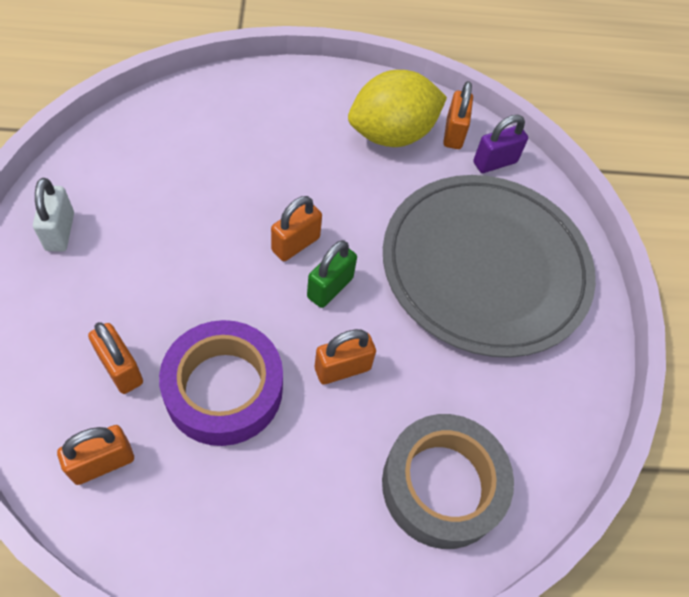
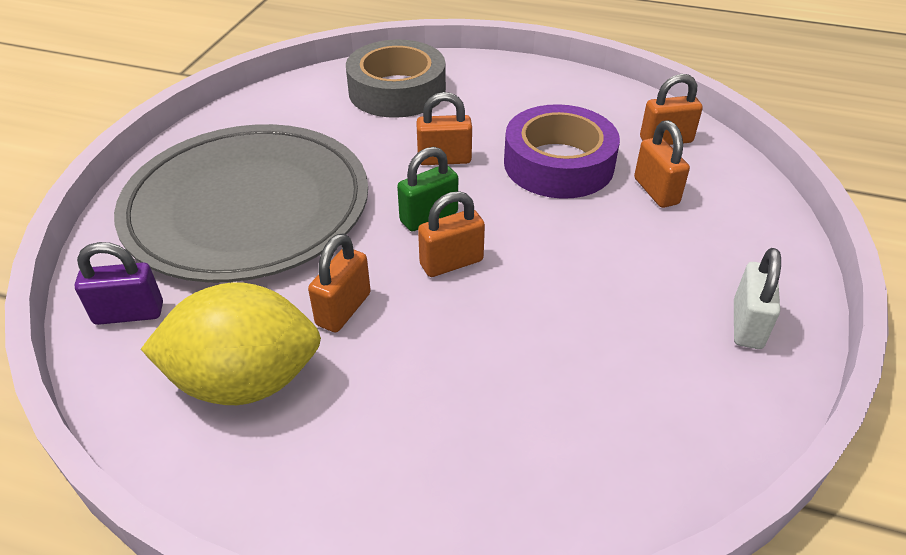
camera: 155 degrees left, 15 degrees down
(453, 133) = (149, 366): orange padlock -> orange padlock (343, 309)

